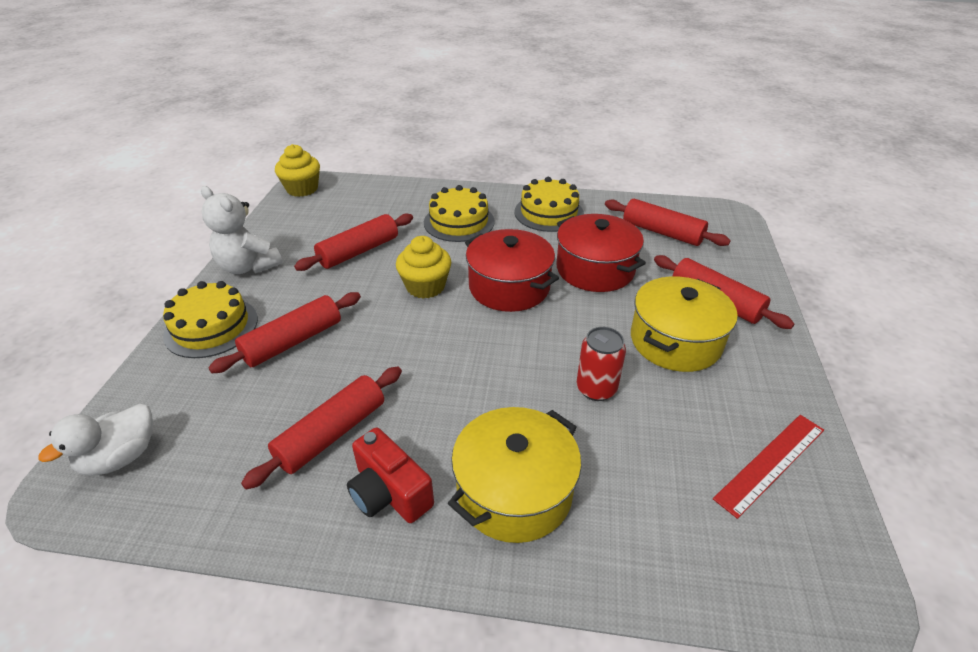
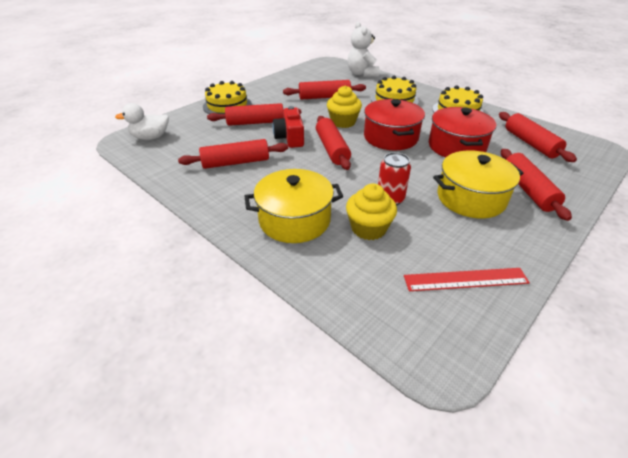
camera: 35 degrees right, 0 degrees up
(248, 266) = (266, 88): white teddy bear -> white teddy bear (361, 74)
(302, 189) = (324, 64): yellow cupcake -> yellow cupcake (368, 228)
(389, 492) = (237, 194): red camera -> red camera (290, 138)
(452, 341) = (332, 149): none -> red rolling pin

